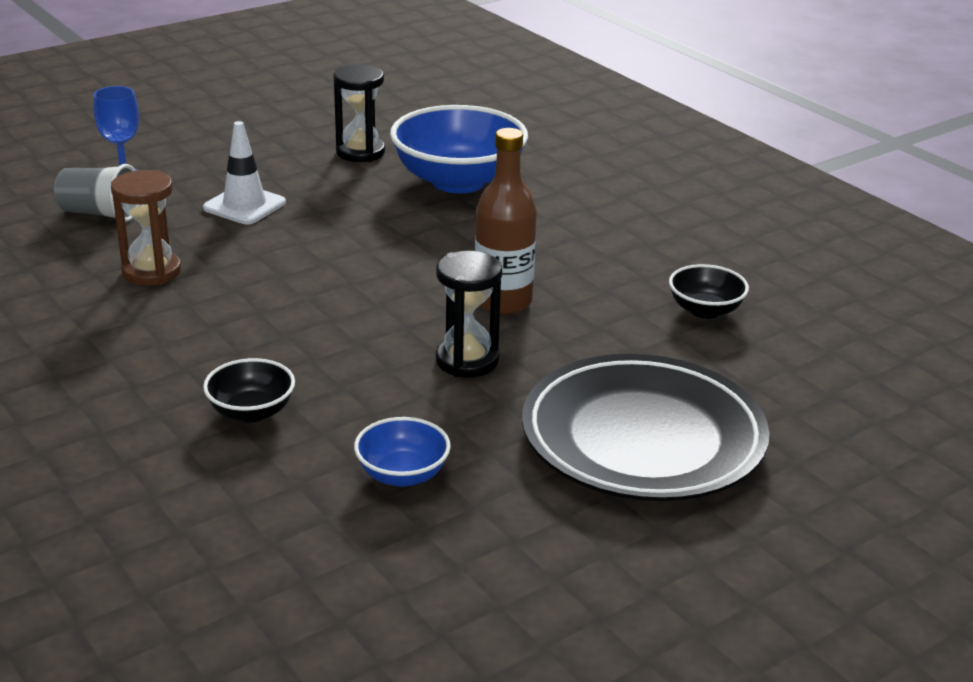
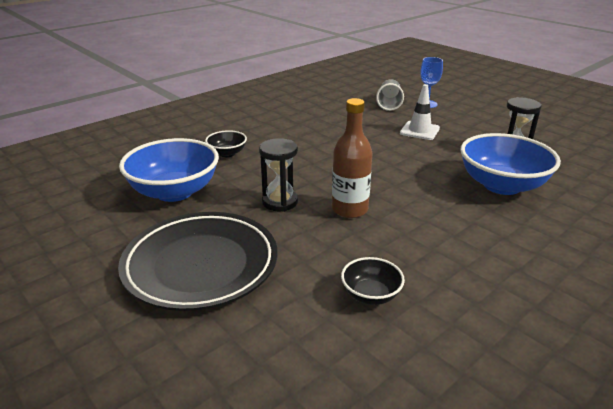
camera: 85 degrees right, 0 degrees up
(151, 272) = (341, 120): brown hourglass -> none
(402, 474) = (174, 192): blue bowl -> blue bowl, size x2.02

